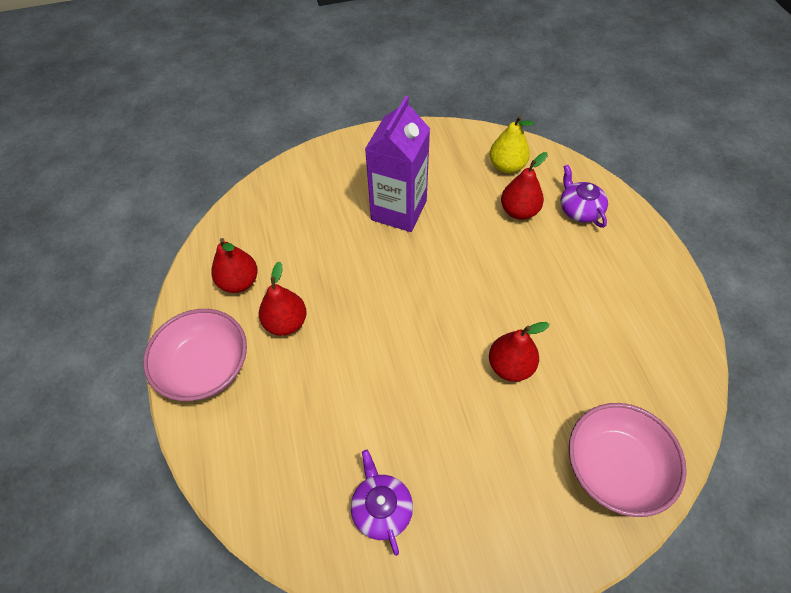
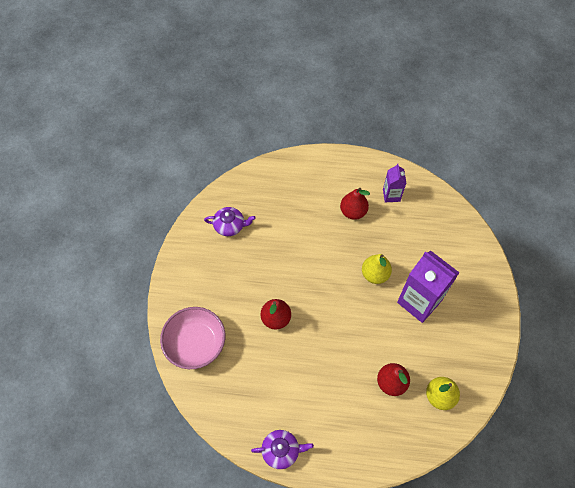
camera: 110 degrees right, 5 degrees up
(205, 367) = (340, 169): pink bowl -> none
(239, 282) = (391, 195): red pear -> purple carton
(381, 266) = (375, 274): none -> yellow pear
(579, 210) = (378, 428): purple teapot -> purple teapot (281, 450)

